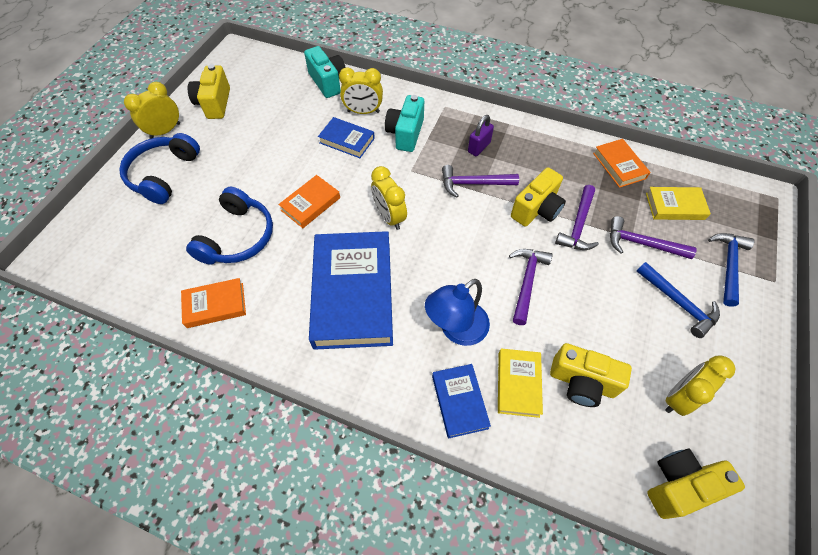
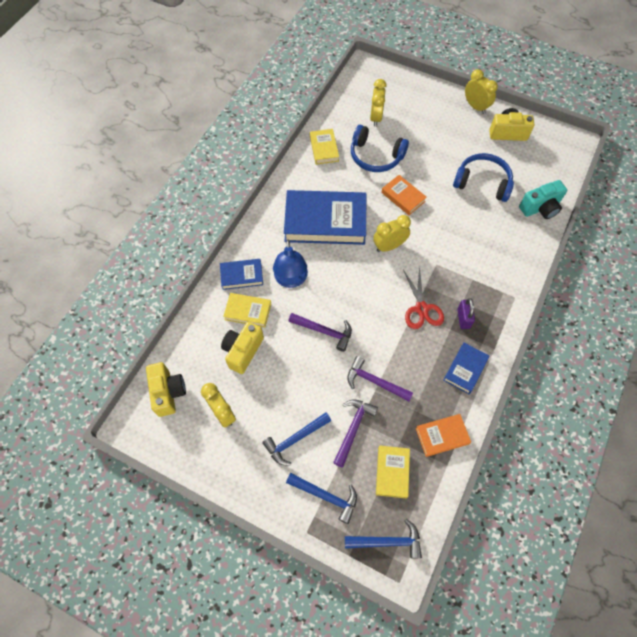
camera: 95 degrees right, 5 degrees up
(164, 174) = (432, 111): blue headphones -> blue headphones (482, 183)
(215, 305) = (324, 149): orange book -> yellow book
(347, 140) = (469, 221): blue book -> blue book (465, 369)
(363, 112) = (504, 233): yellow clock -> yellow clock (376, 117)
(405, 134) = (478, 263): turquoise camera -> none
(456, 330) = (291, 280): blue lamp -> blue lamp turned 150 degrees counterclockwise
(474, 183) = (421, 309): purple hammer -> red scissors
(479, 147) = (463, 318): purple padlock -> purple padlock turned 45 degrees clockwise
(536, 209) = (392, 352): yellow camera -> none
(745, 208) = (387, 541): none -> blue hammer

